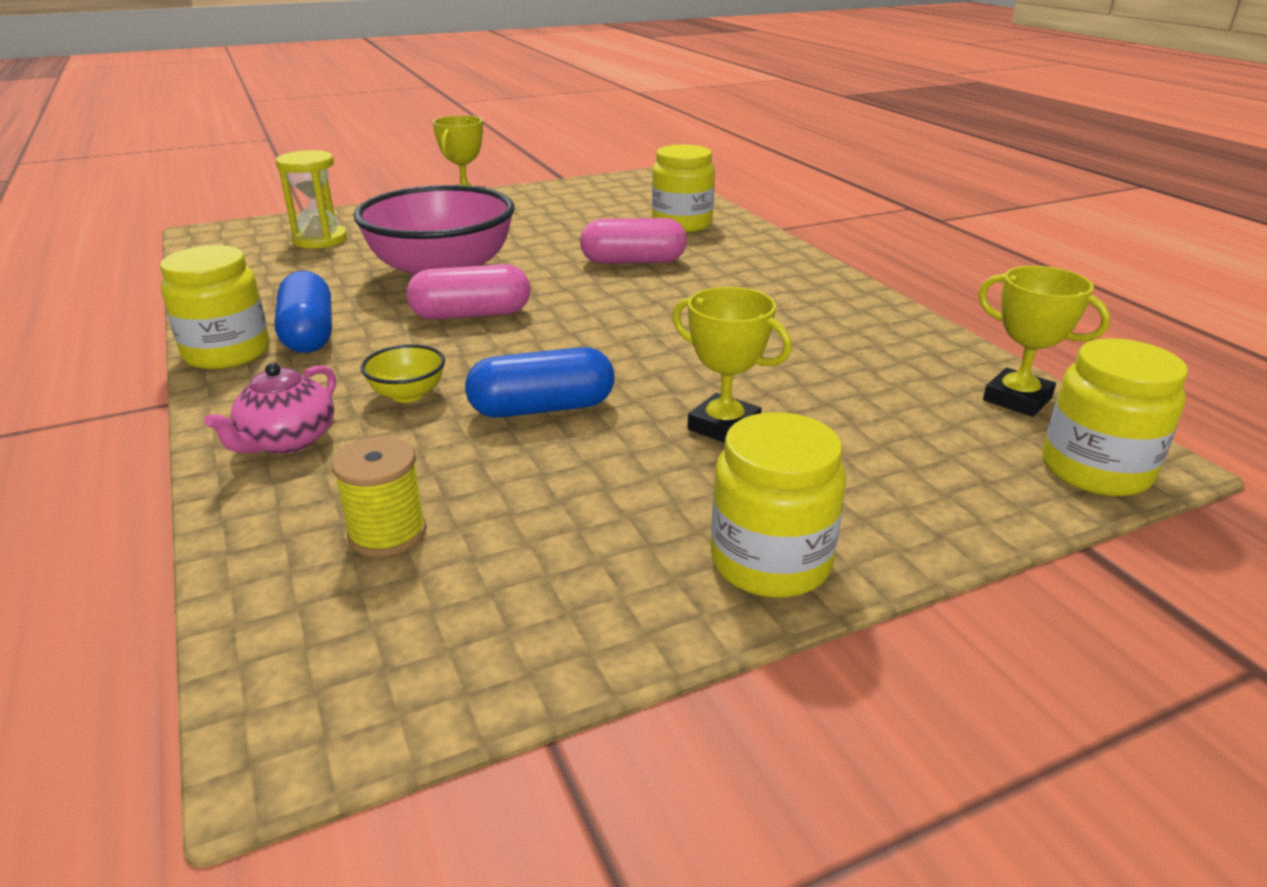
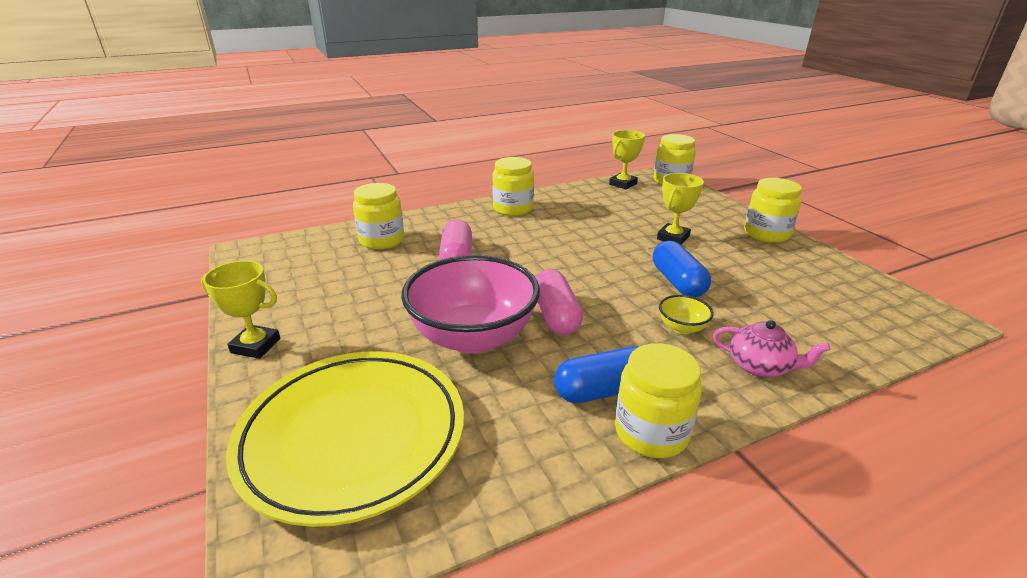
camera: 90 degrees left, 0 degrees up
(320, 240) = (353, 437): yellow hourglass -> yellow plate
(387, 533) = (816, 316): yellow spool -> none
(817, 292) = (513, 208): none -> yellow jar

